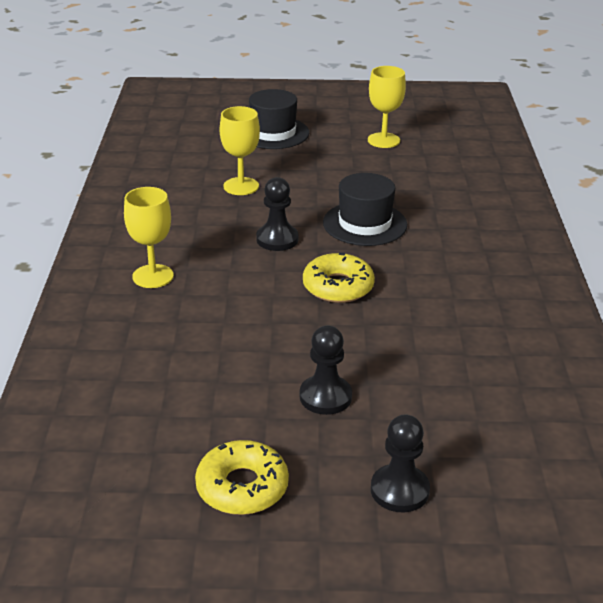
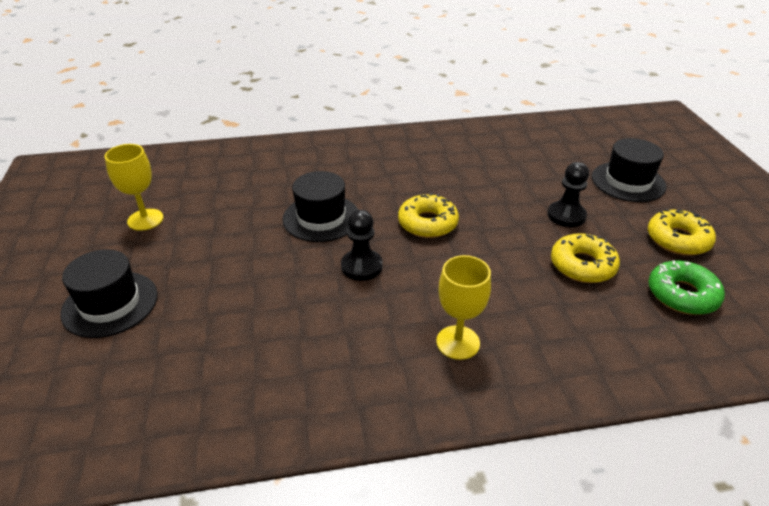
camera: 100 degrees left, 5 degrees up
(141, 445) = (682, 295): none -> green donut
(224, 381) = (582, 265): none -> yellow donut
(241, 186) = (253, 309): yellow goblet -> none
(399, 490) = (628, 182): black pawn -> black hat

